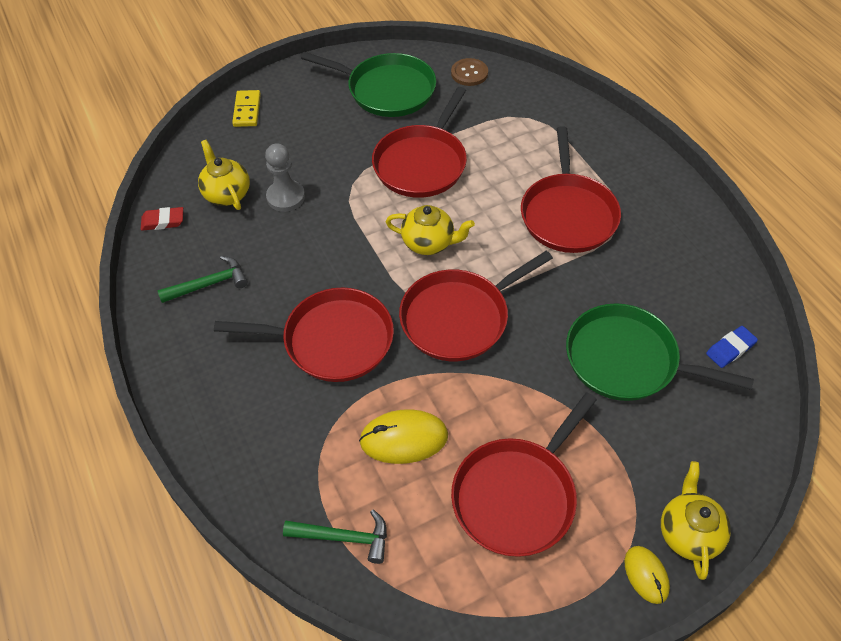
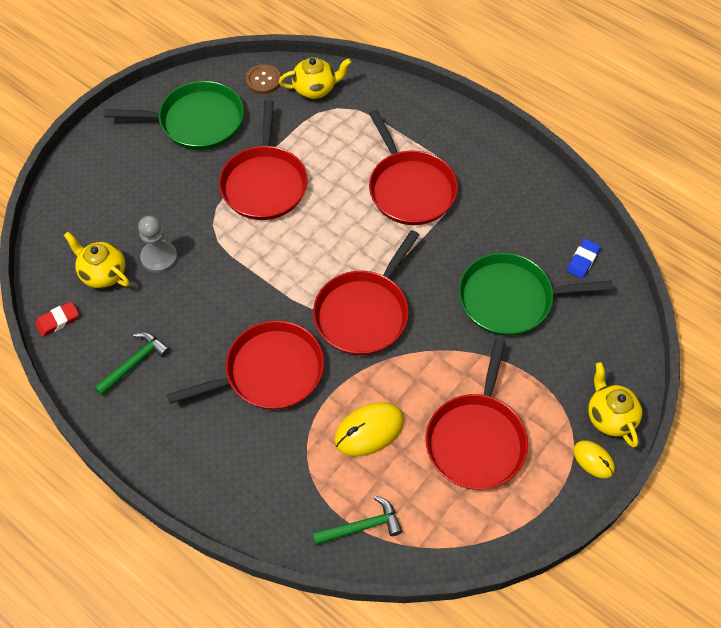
camera: 25 degrees left, 5 degrees up
(247, 110) = (75, 184): yellow domino -> none
(429, 243) = (307, 256): yellow teapot -> yellow teapot (315, 89)

